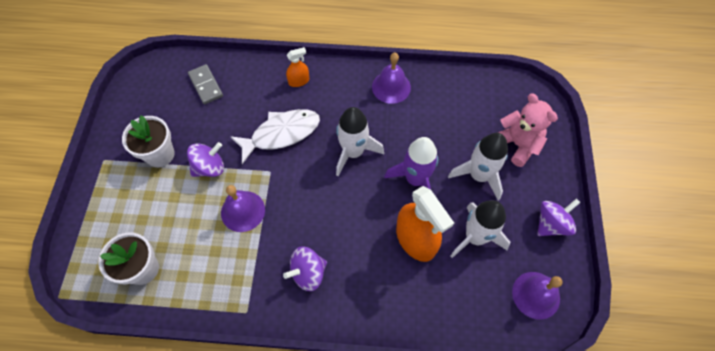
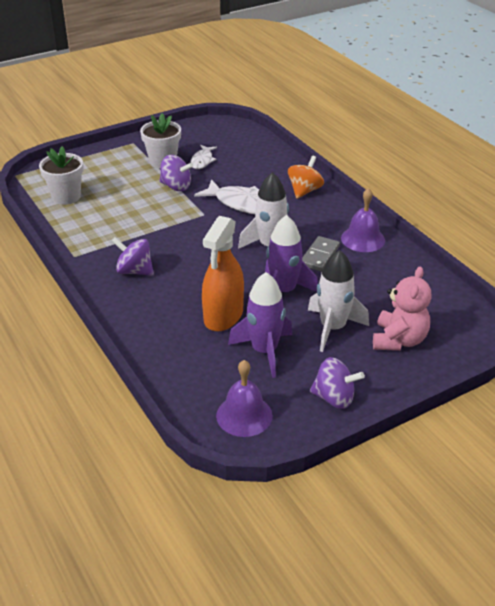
camera: 55 degrees right, 25 degrees down
(188, 123) = (202, 161): none -> white fish
(206, 85) = (244, 153): grey domino -> grey domino (319, 256)
(243, 211) = (156, 217): purple bell -> none
(299, 81) = (304, 191): orange spray bottle -> orange spinning top
(475, 237) = (264, 351): white rocket -> purple rocket

